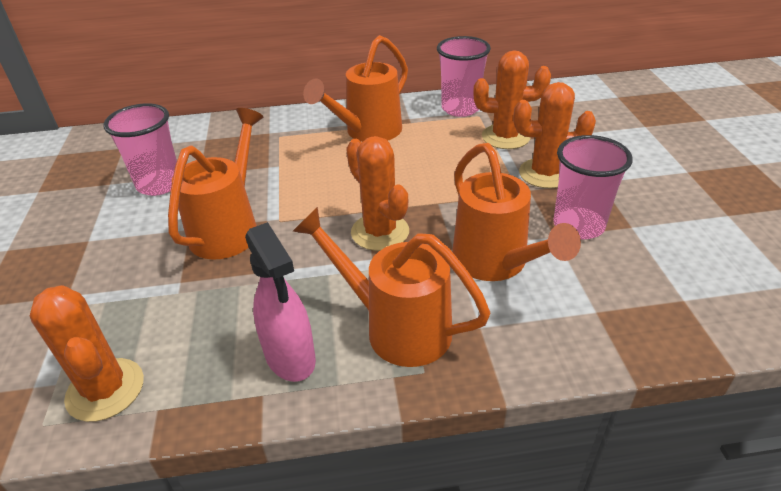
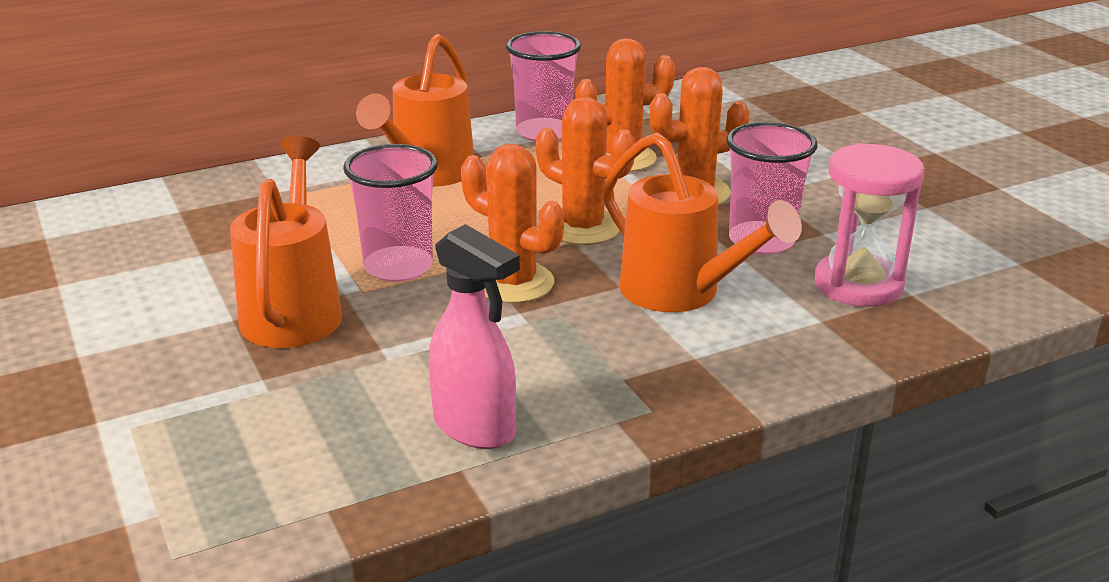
camera: 20 degrees left, 10 degrees down
(105, 389) = (238, 506): orange cactus -> orange cactus (583, 228)
(159, 184) = (144, 275): pink cup -> pink cup (398, 267)
(397, 327) = (594, 375): orange watering can -> none
(641, 282) = (858, 285): none -> pink hourglass

